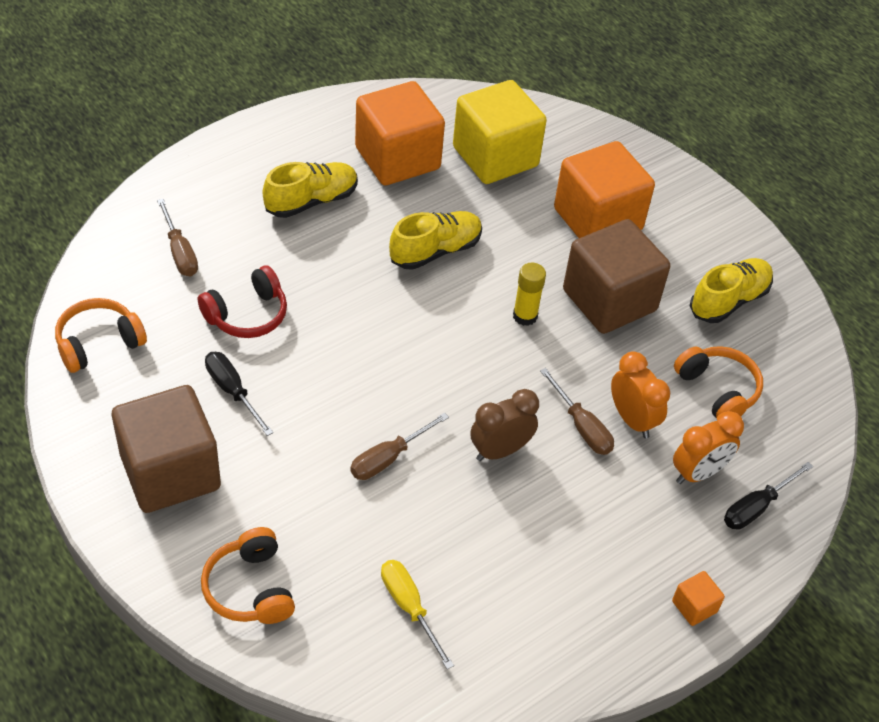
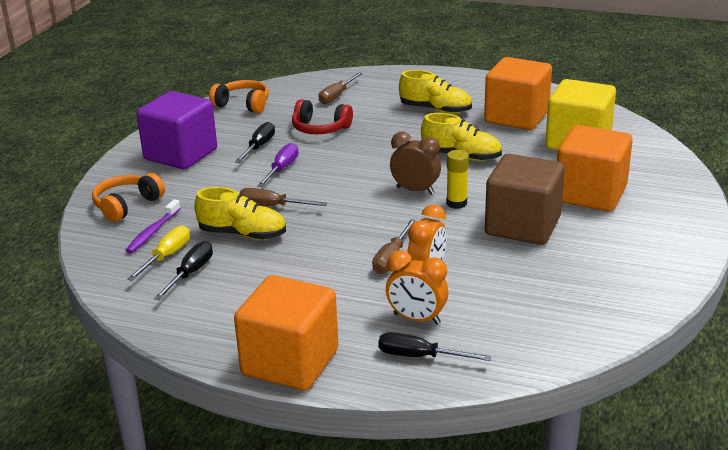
camera: 60 degrees right, 20 degrees down
(170, 472) = (181, 154): brown cube -> purple cube
(310, 403) = (281, 169): none -> purple screwdriver
(341, 594) = (152, 232): none -> purple toothbrush
(465, 604) = (190, 273): none -> black screwdriver
(500, 450) = (329, 238): brown clock -> brown clock (415, 190)
(694, 606) = (290, 362): orange cube -> orange cube, size x2.47
(718, 390) = (509, 298): orange headphones -> none
(728, 301) = (607, 271): yellow shoe -> yellow shoe (242, 234)

